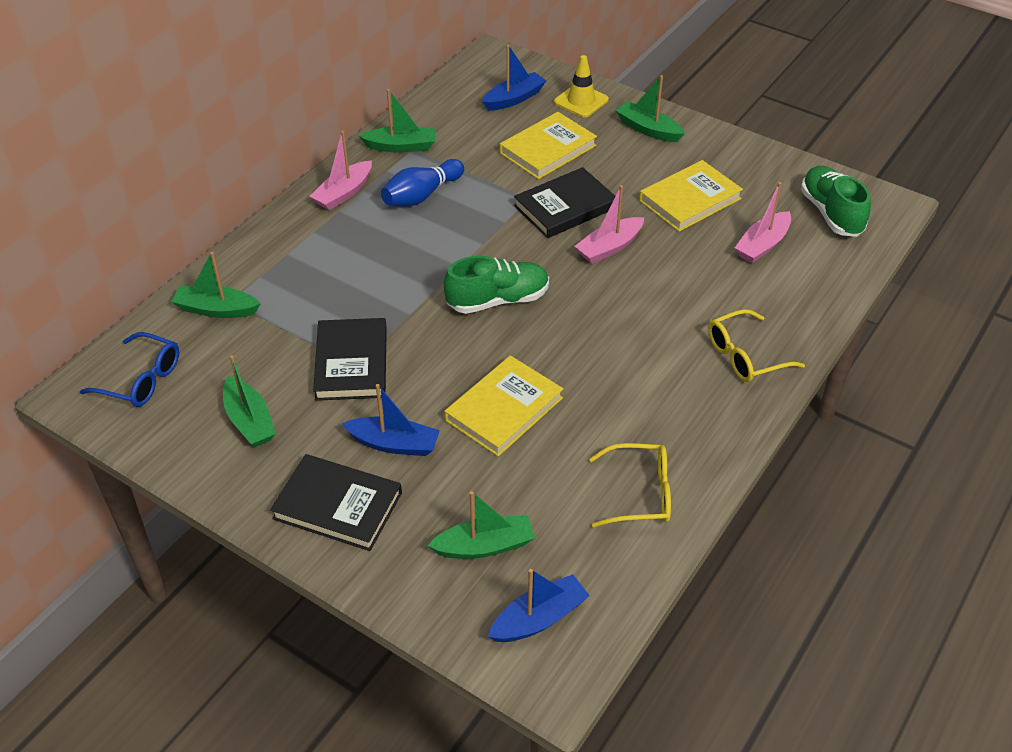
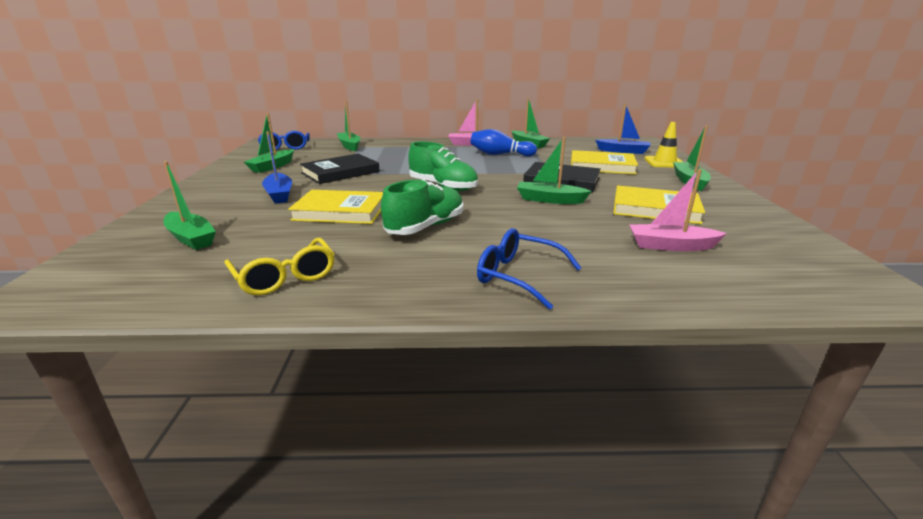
camera: 55 degrees right, 20 degrees down
(338, 505) = (214, 195): black book -> none
(539, 618) = (109, 275): blue boat -> none
(609, 247) = (549, 200): pink boat -> green boat
(745, 356) = (519, 276): yellow glasses -> blue glasses
(831, 213) = (786, 264): green shoe -> green shoe (425, 227)

